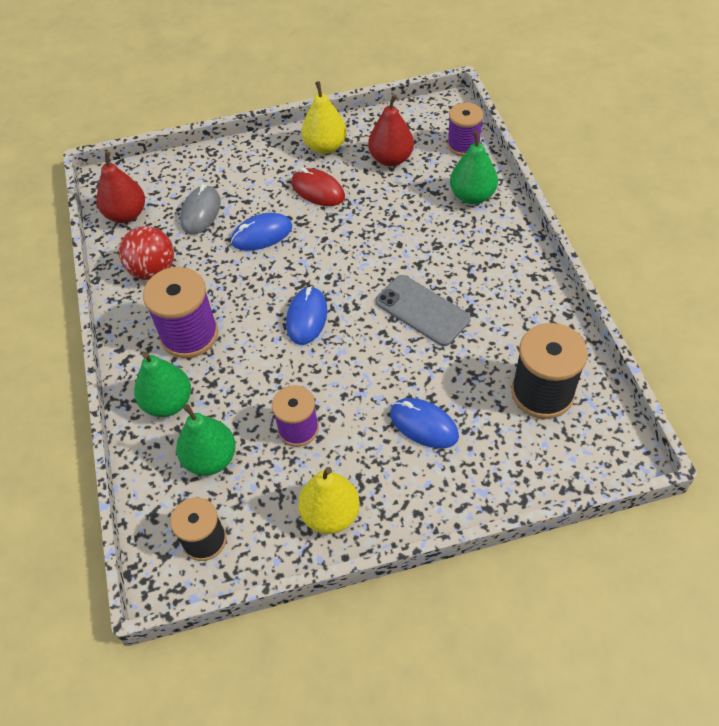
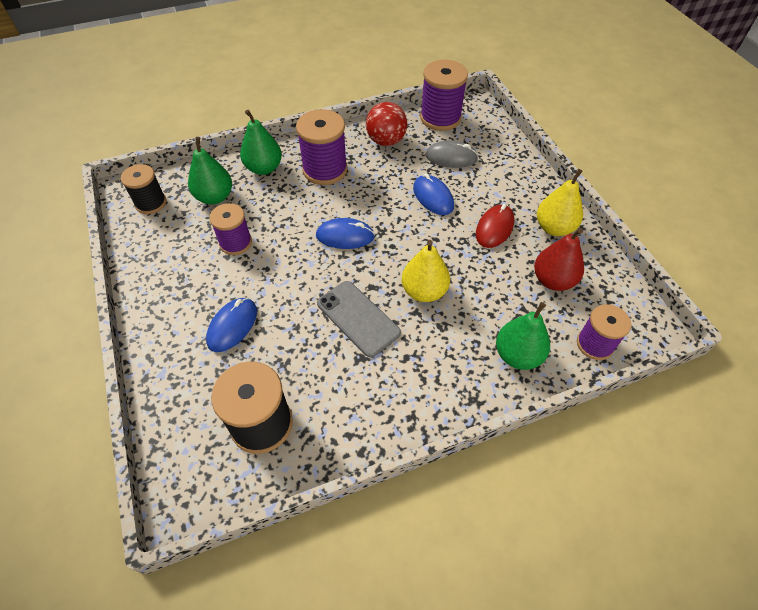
camera: 80 degrees right, 0 degrees up
(126, 214) = (440, 118): red pear -> purple spool
(330, 514) = (158, 270): yellow pear -> yellow pear (424, 291)
(422, 310) = (358, 318): grey phone -> grey phone turned 75 degrees counterclockwise

